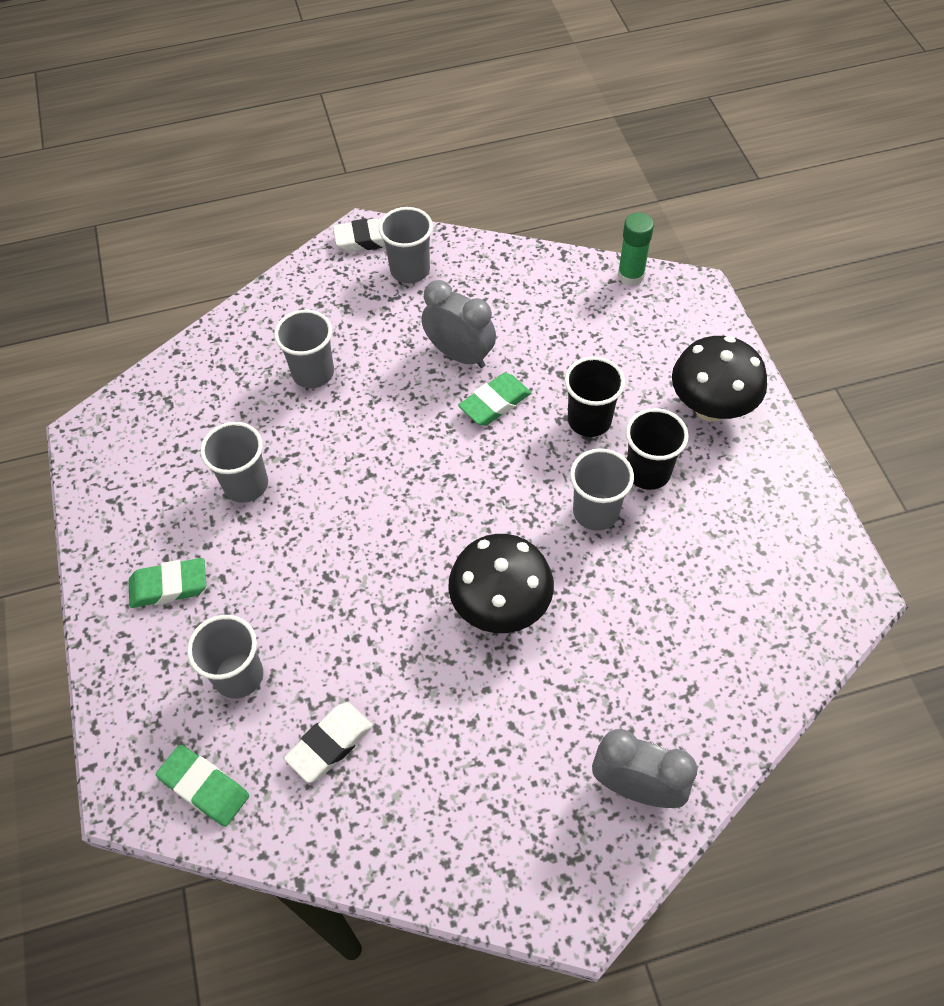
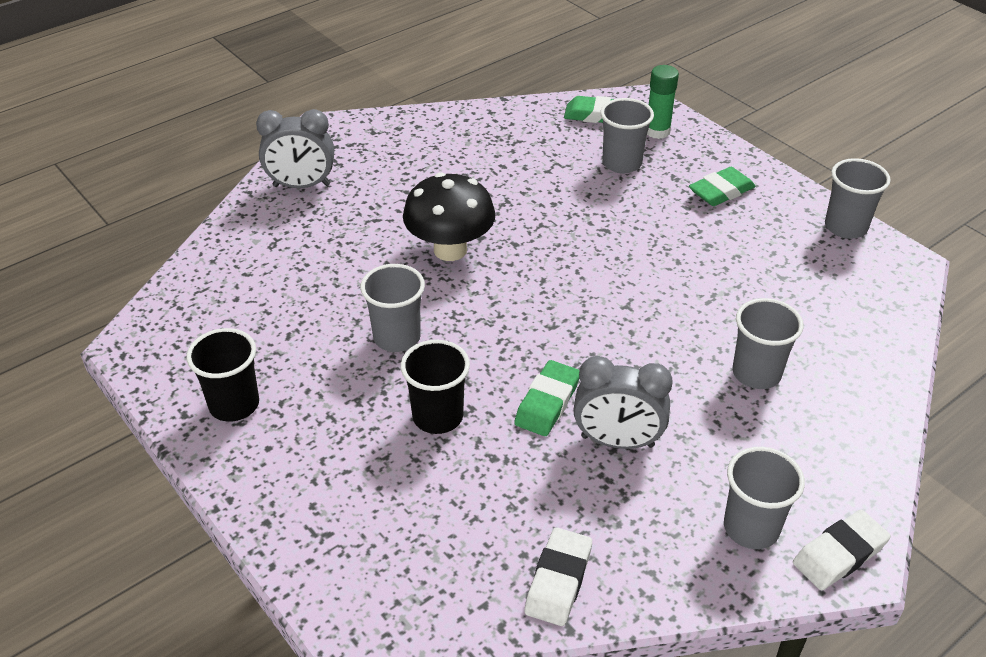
camera: 155 degrees right, 15 degrees down
(246, 485) = (728, 267): grey cup -> grey cup (845, 227)
(330, 744) = (530, 151): white eraser -> white eraser (558, 581)
(631, 275) = (460, 622): green glue stick -> green glue stick (657, 131)
(648, 472) = (357, 386): black cup -> black cup (234, 405)
(711, 407) = (304, 472): black mushroom -> none

